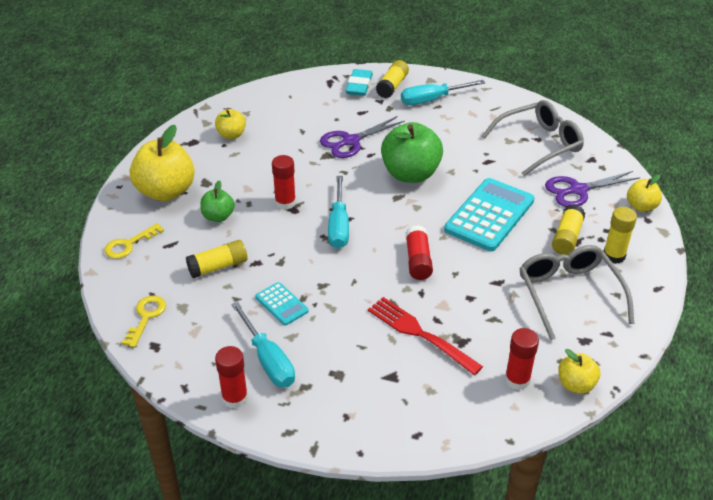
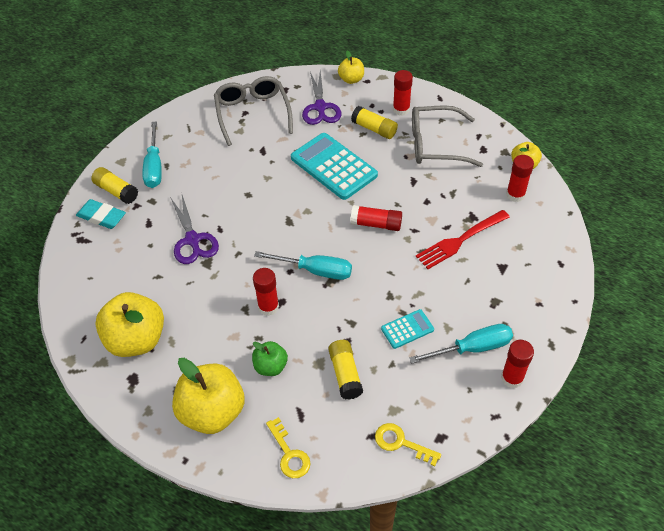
camera: 75 degrees left, 10 degrees up
(231, 135) = (136, 340): yellow apple -> yellow apple, size x1.89
(410, 174) = (260, 205): green apple -> none
(614, 256) = (401, 109): yellow glue stick -> red glue stick

